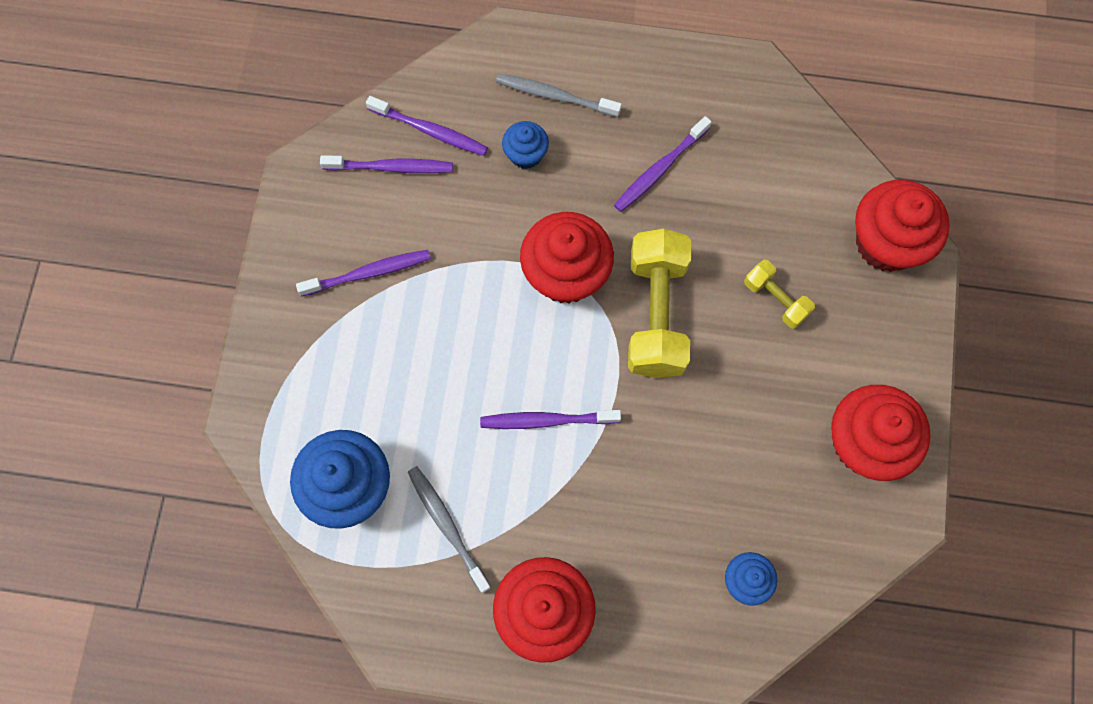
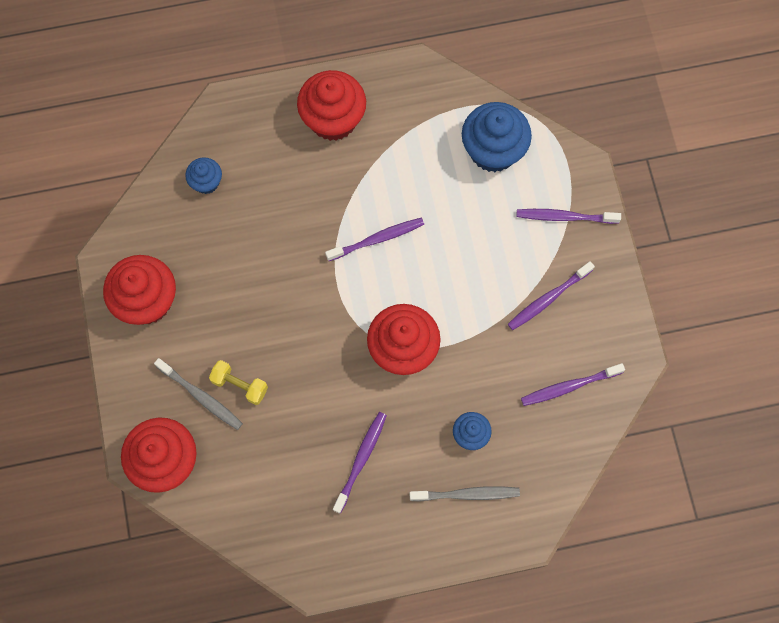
camera: 160 degrees right, 0 degrees up
(430, 131) = (553, 428): purple toothbrush -> purple toothbrush (564, 217)
(447, 526) = (417, 149): grey toothbrush -> grey toothbrush (201, 396)
(656, 314) = (325, 342): yellow dumbbell -> none

